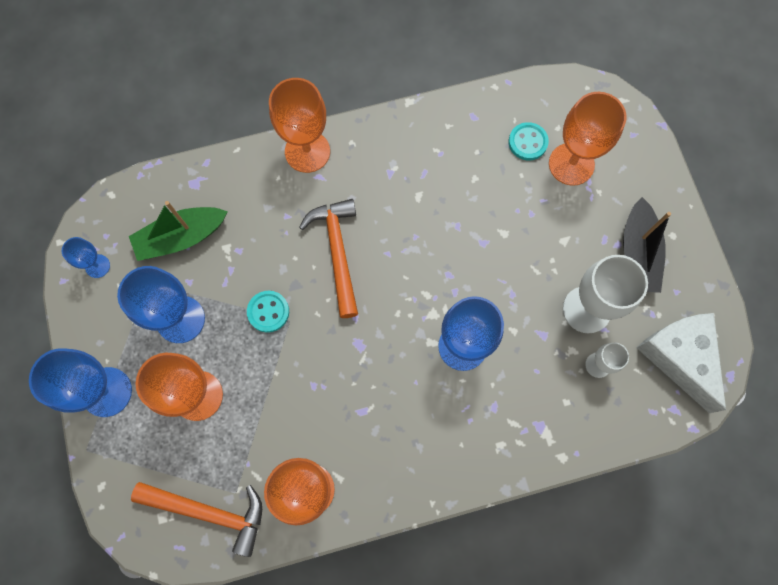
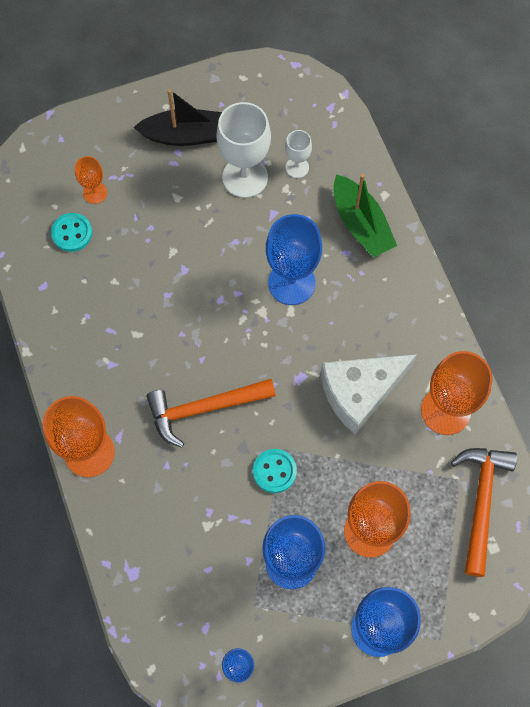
camera: 95 degrees left, 5 degrees down
(182, 237) = (199, 576): green boat -> green boat (360, 224)
(571, 164) = (95, 193): orange goblet -> orange goblet, size x0.52
(679, 357) = (283, 103): white cheese -> white cheese (360, 392)

